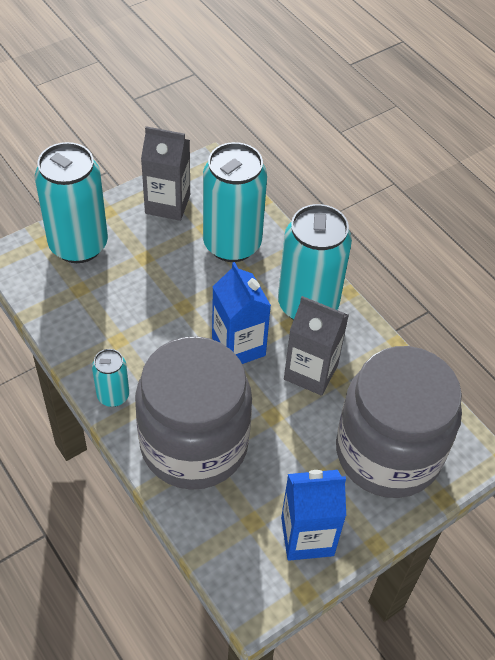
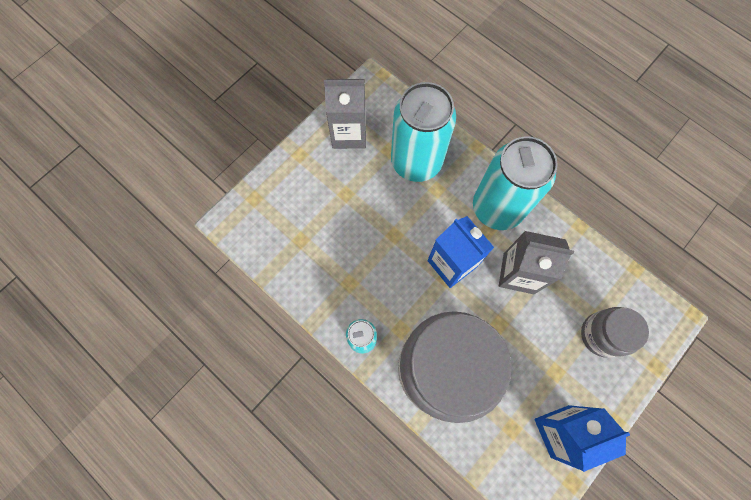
camera: 10 degrees left, 20 degrees up
(78, 245) = (285, 195): turquoise can -> none
(388, 452) = (602, 335): grey jar -> grey jar, size x0.50

